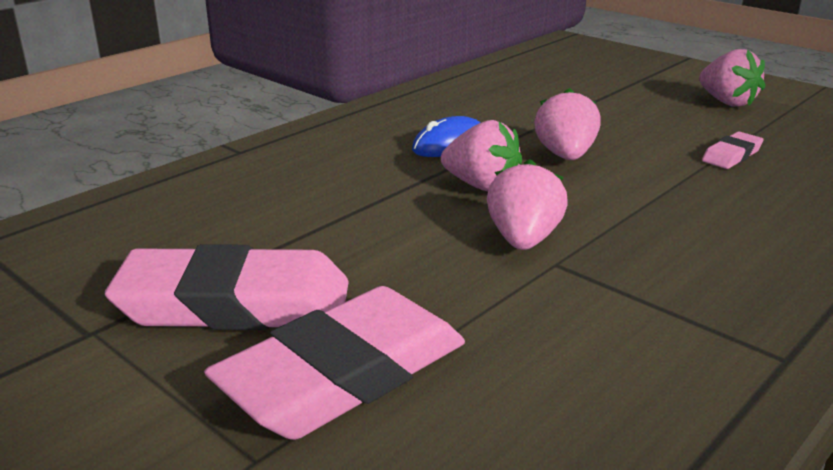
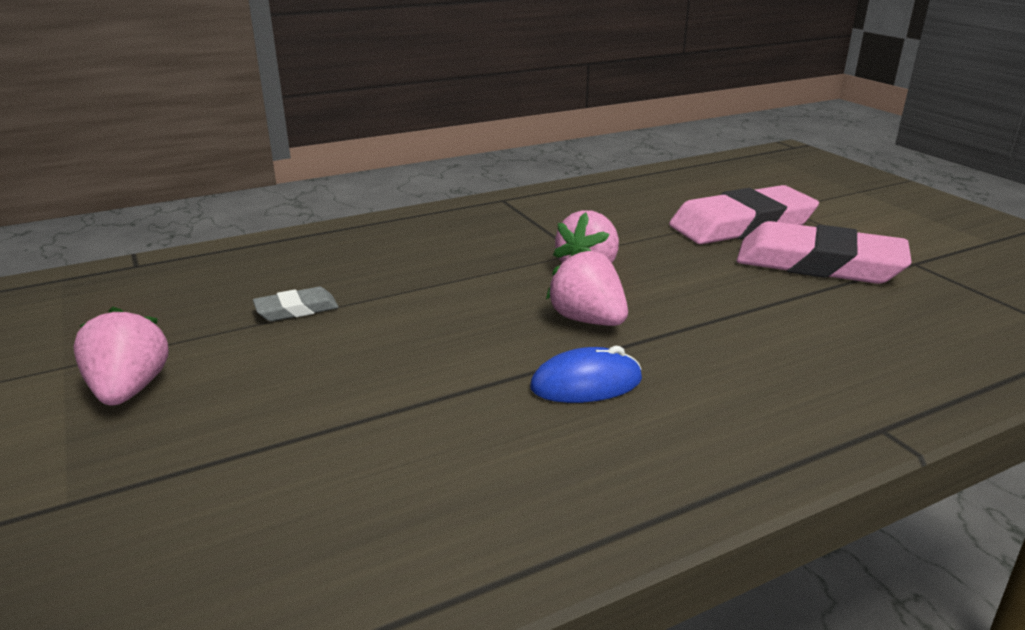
camera: 160 degrees left, 0 degrees up
(565, 155) = (465, 341): pink strawberry -> none
(731, 155) = (296, 309): pink eraser -> grey eraser

